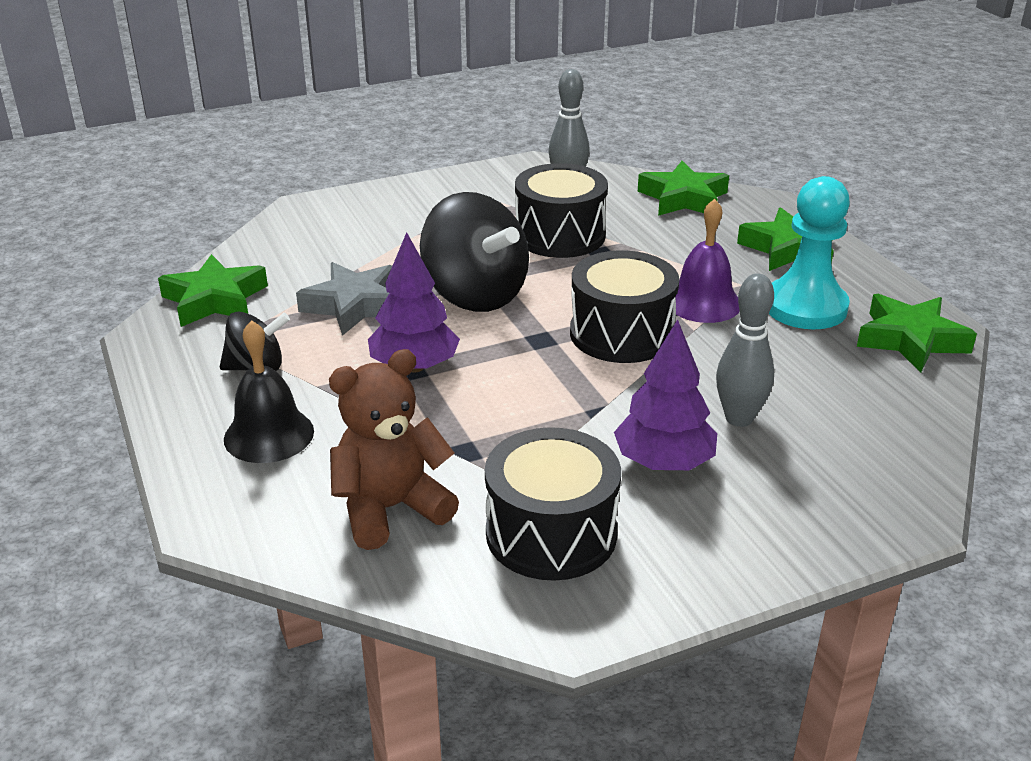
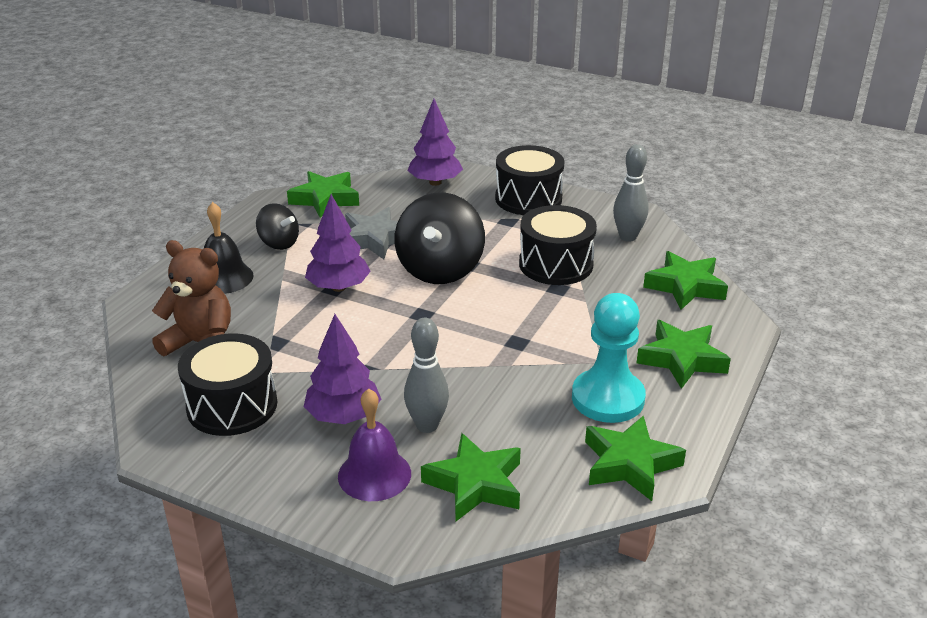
camera: 50 degrees right, 0 degrees up
(302, 226) = (435, 182): none -> purple tree
(621, 334) = (468, 339): black drum -> black drum (528, 198)
(703, 302) = (551, 354): purple bell -> purple bell (374, 474)
(862, 431) = (475, 484): none -> green star

